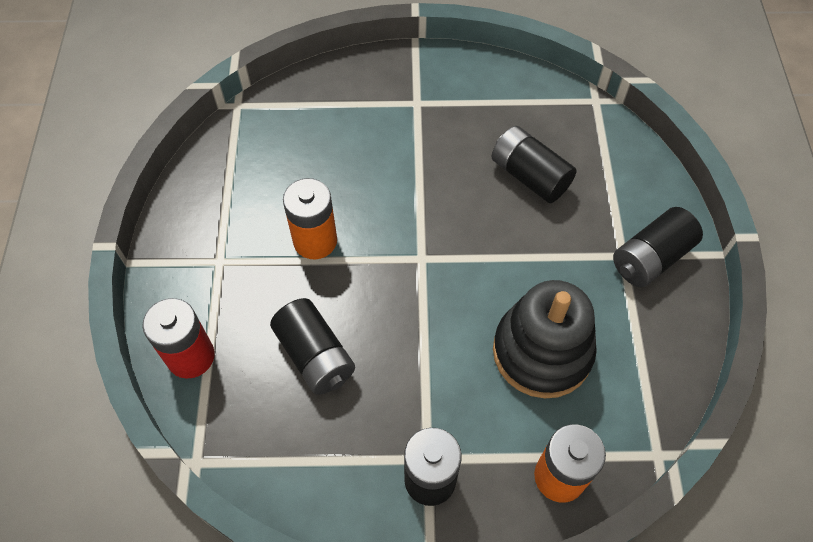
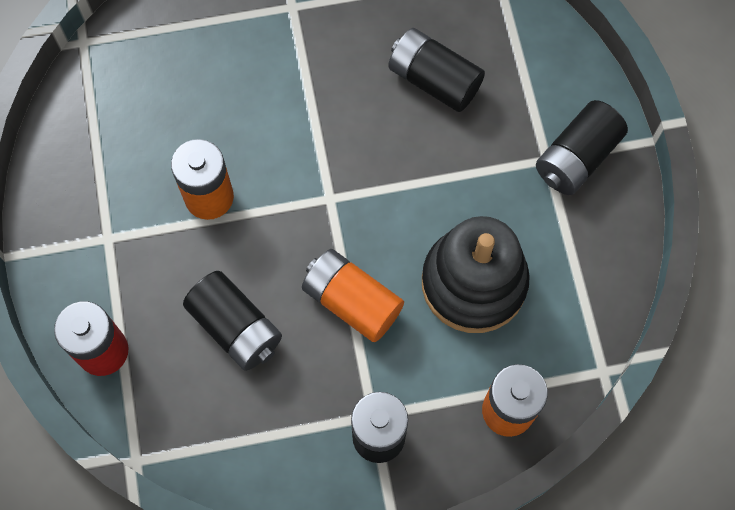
camera: 10 degrees left, 10 degrees up
(426, 350) = (352, 301): none -> orange battery

